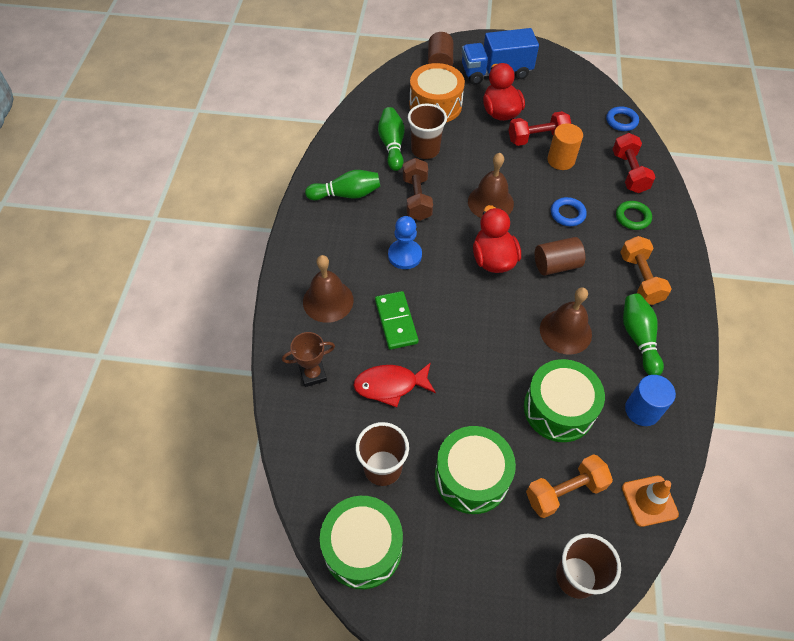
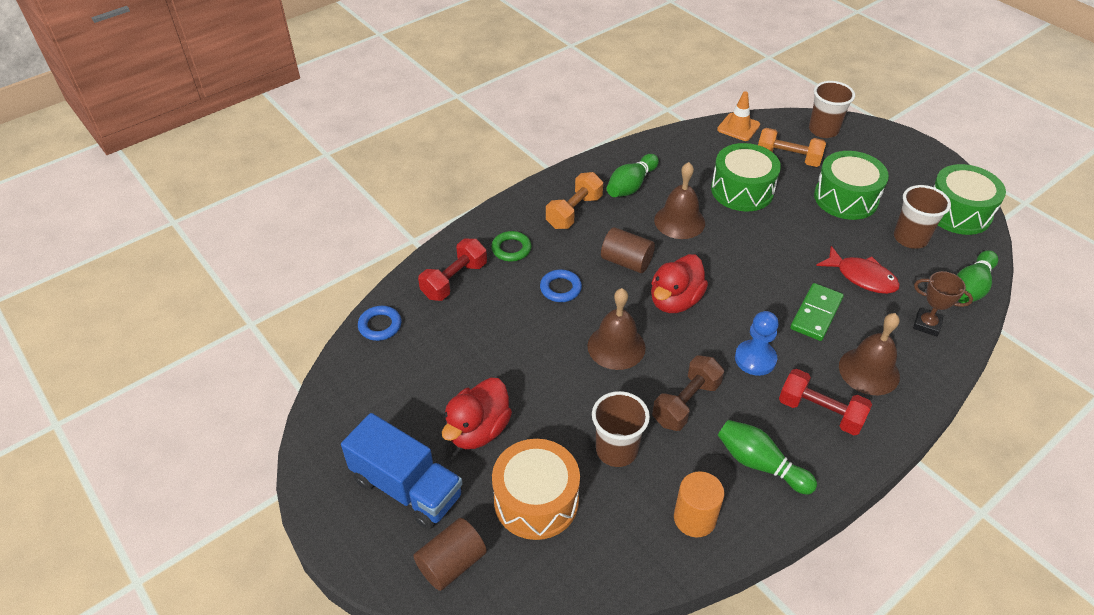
camera: 135 degrees left, 10 degrees down
(392, 145) = (648, 486): green bowling pin -> green bowling pin (971, 287)
(537, 138) = (484, 372): red dumbbell -> red dumbbell (820, 412)
(561, 160) = (495, 334): orange cylinder -> orange cylinder (694, 518)
(642, 410) = (685, 157): blue cylinder -> none

